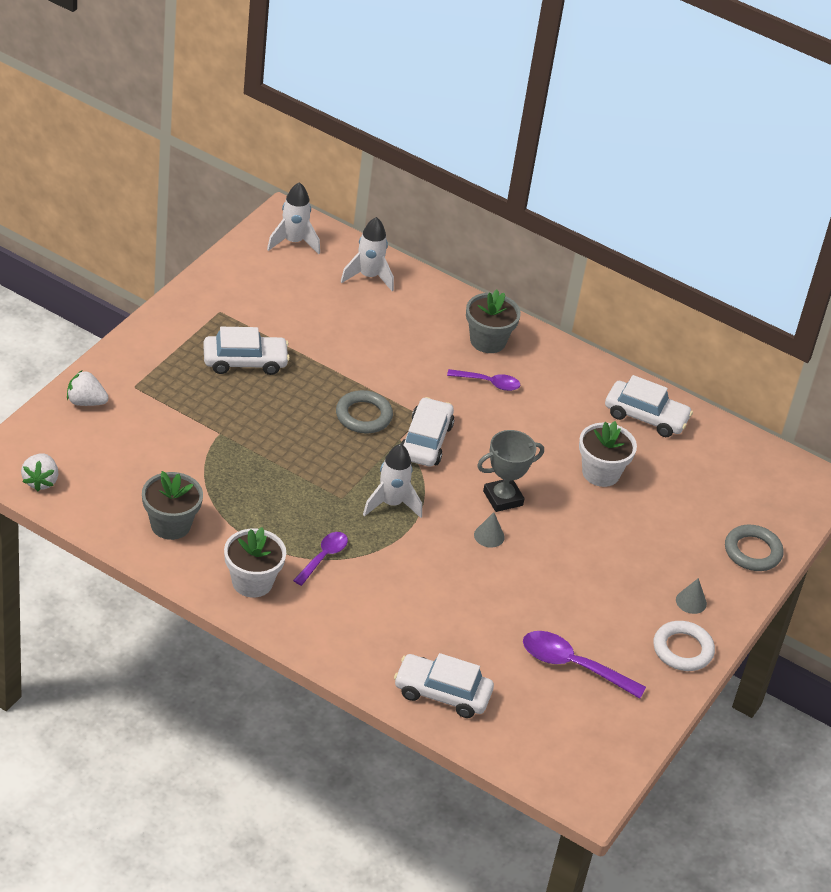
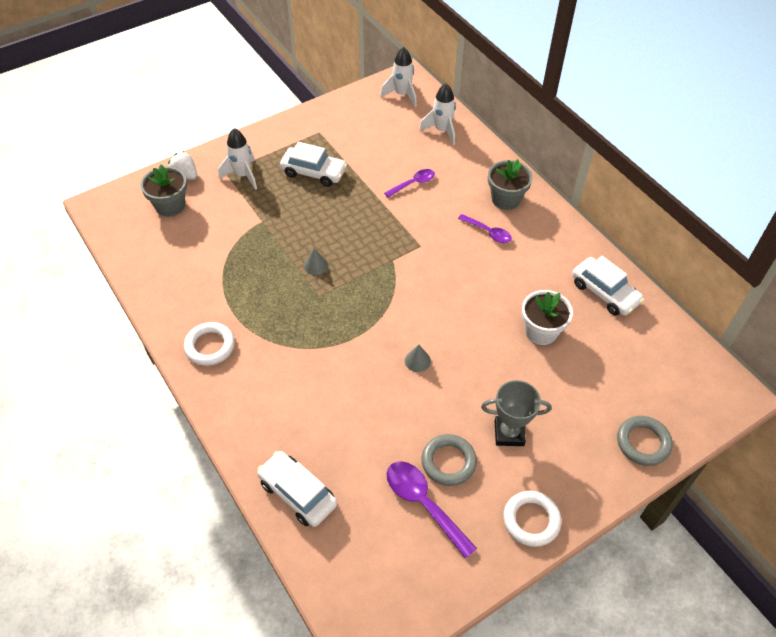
camera: 30 degrees right, 10 degrees up
(40, 481) = (115, 225): white strawberry -> none
(170, 525) = (181, 282): grey flower pot -> grey flower pot (170, 206)
(252, 582) = (210, 346): white flower pot -> white ring
(323, 557) = (276, 341): purple spoon -> purple spoon (413, 183)
(363, 416) = (376, 234): grey ring -> grey ring (448, 462)
(391, 504) = (355, 311): white rocket -> white rocket (242, 175)
(425, 441) = (411, 267): white car -> none
(503, 498) = (447, 331): grey trophy -> grey trophy (509, 433)
(691, 601) = (562, 474): grey cone -> grey cone (315, 265)

